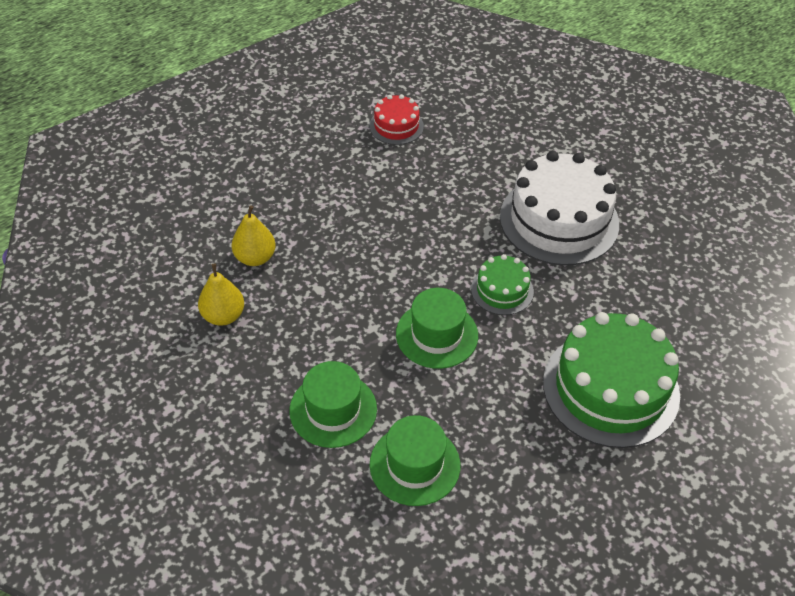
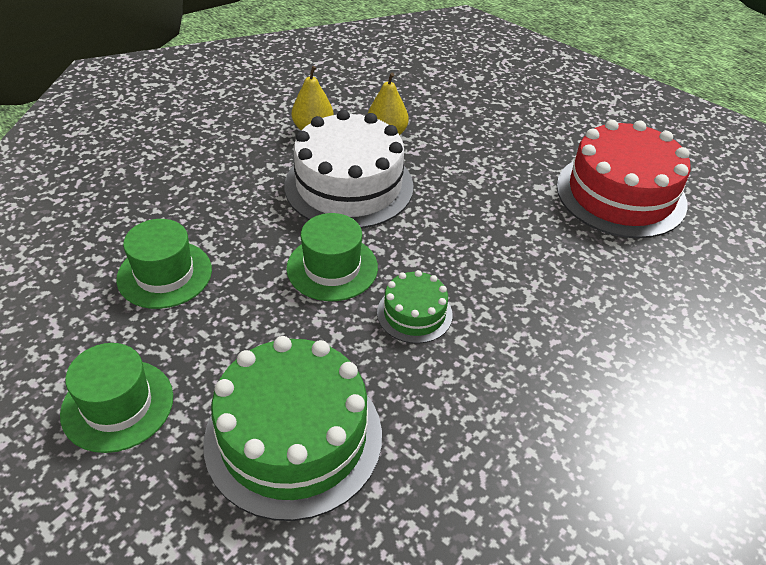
camera: 75 degrees right, 5 degrees down
(333, 410) = (222, 210): green hat -> green hat (117, 405)
(396, 126) = (620, 194): red cake -> red cake, size x2.02
(559, 220) = (554, 356): white cake -> white cake (349, 185)

